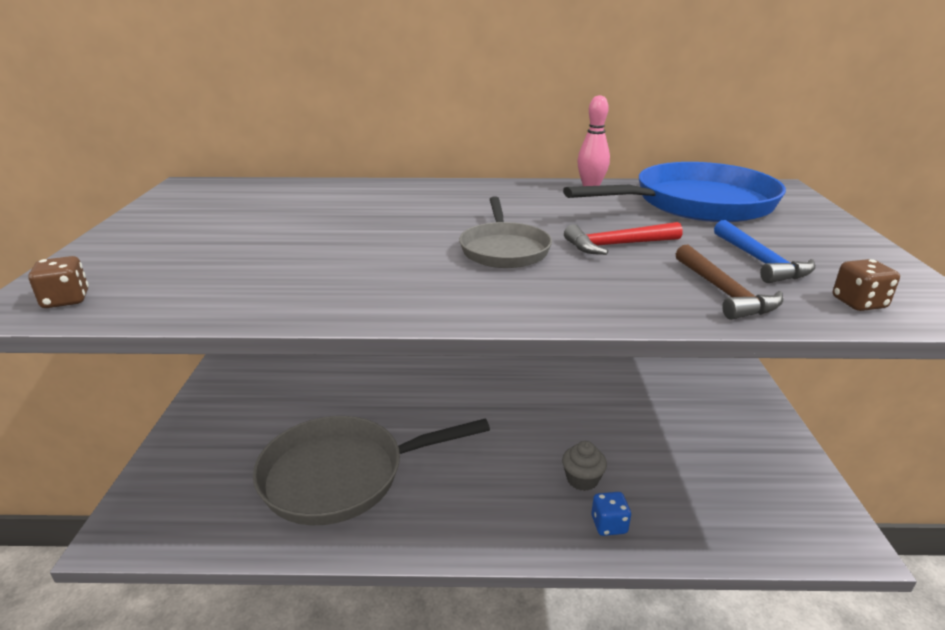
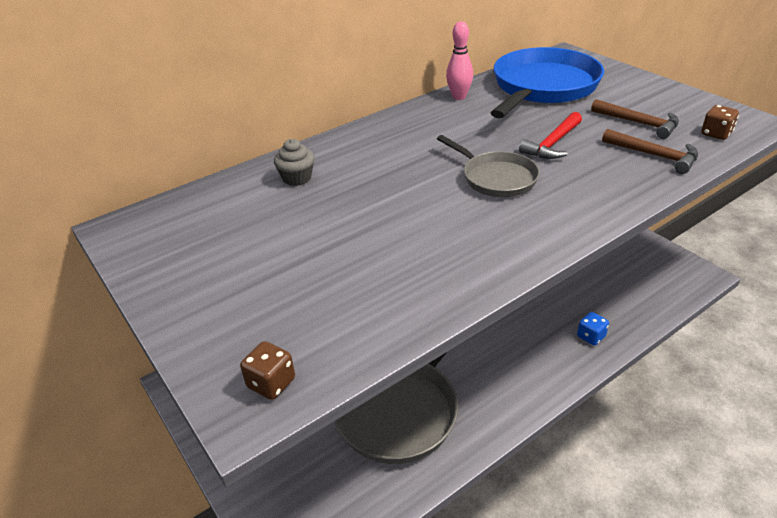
camera: 35 degrees left, 10 degrees up
(582, 479) = (548, 317): grey cupcake -> grey cupcake (297, 178)
(760, 261) = (639, 123): blue hammer -> brown hammer

